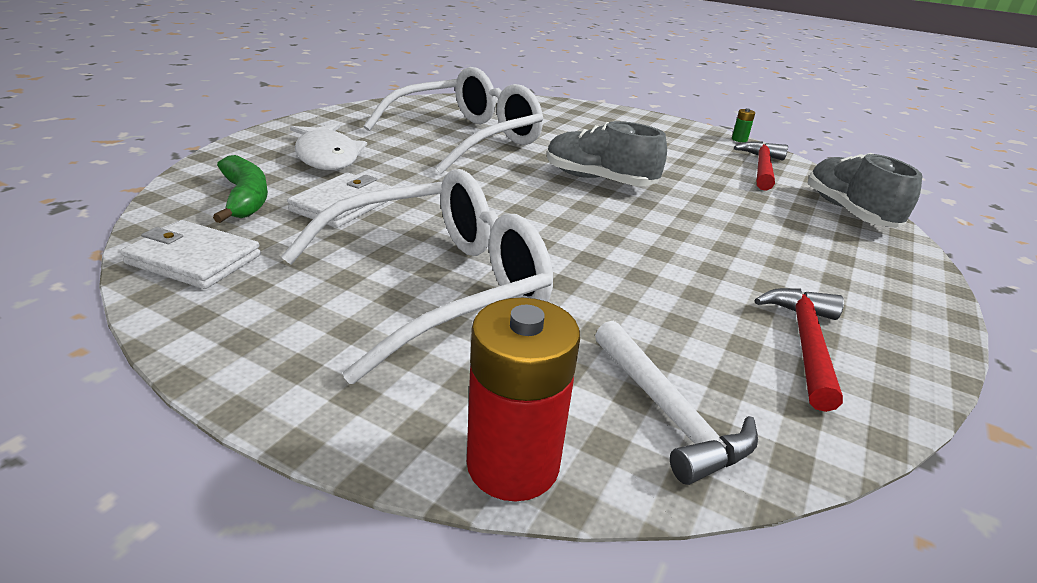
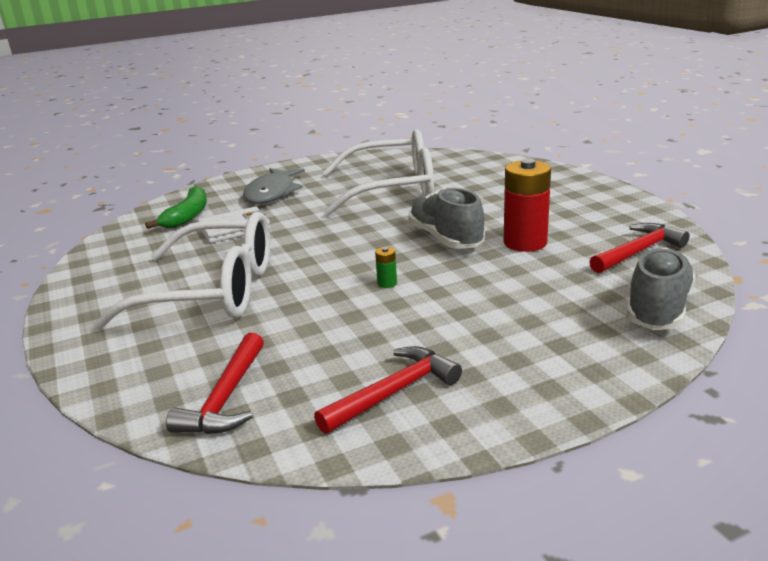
camera: 40 degrees right, 5 degrees down
(194, 259) = (117, 248): white wallet -> none
(327, 156) = (272, 193): white fish -> grey fish
(513, 464) = (111, 391): red battery -> red battery (525, 243)
(669, 413) = (226, 398): white hammer -> red hammer
(739, 139) = (669, 220): green battery -> green battery (387, 283)

